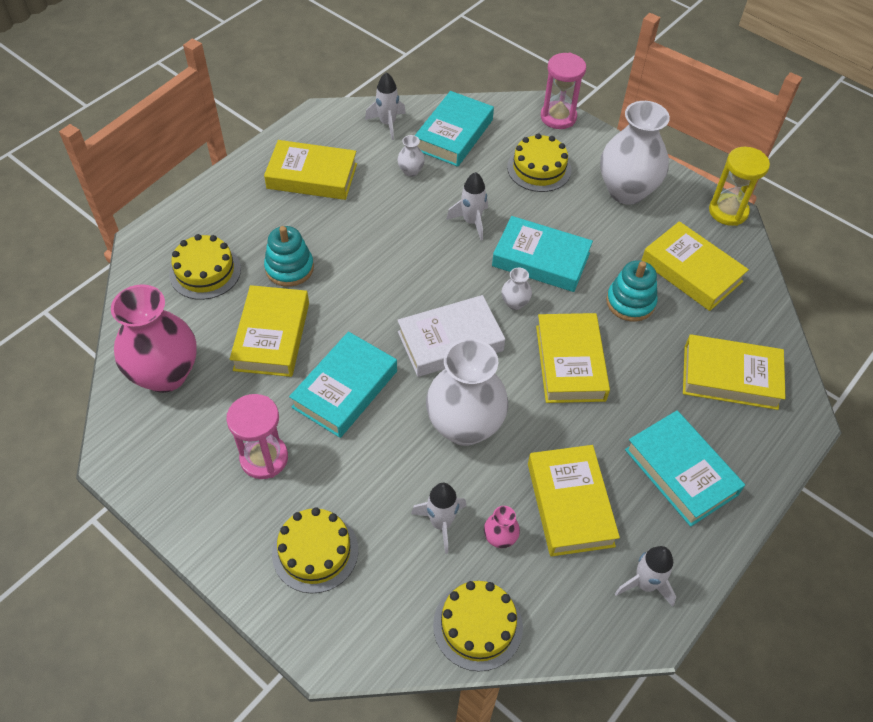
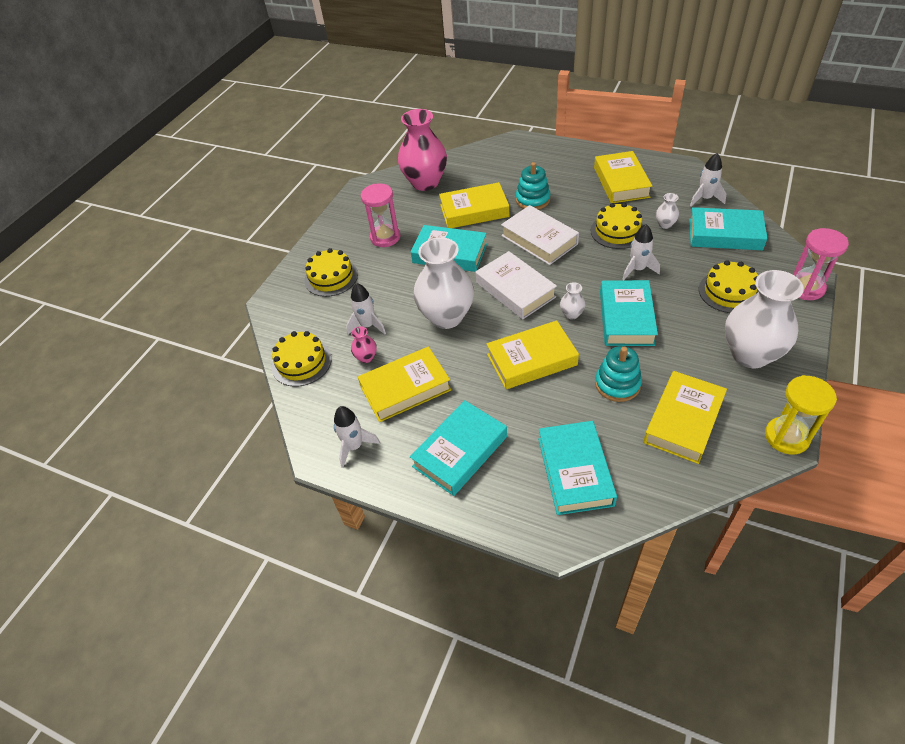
camera: 80 degrees right, 5 degrees down
(205, 271) = (508, 169): yellow cake -> yellow cake (617, 231)
(372, 288) = (539, 240): none -> white book
(730, 377) = (575, 471): yellow book -> turquoise book

